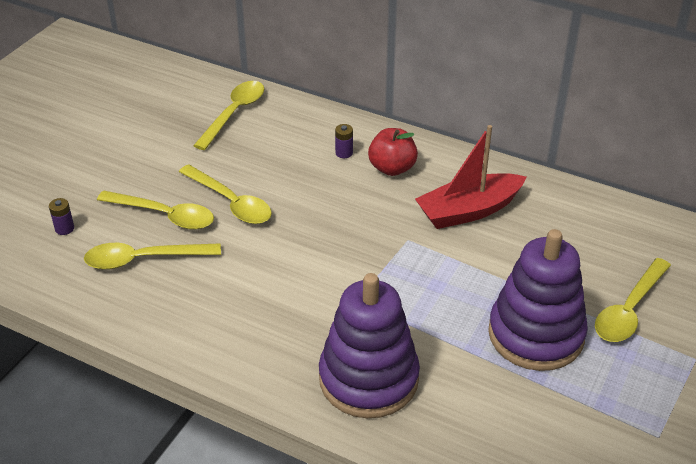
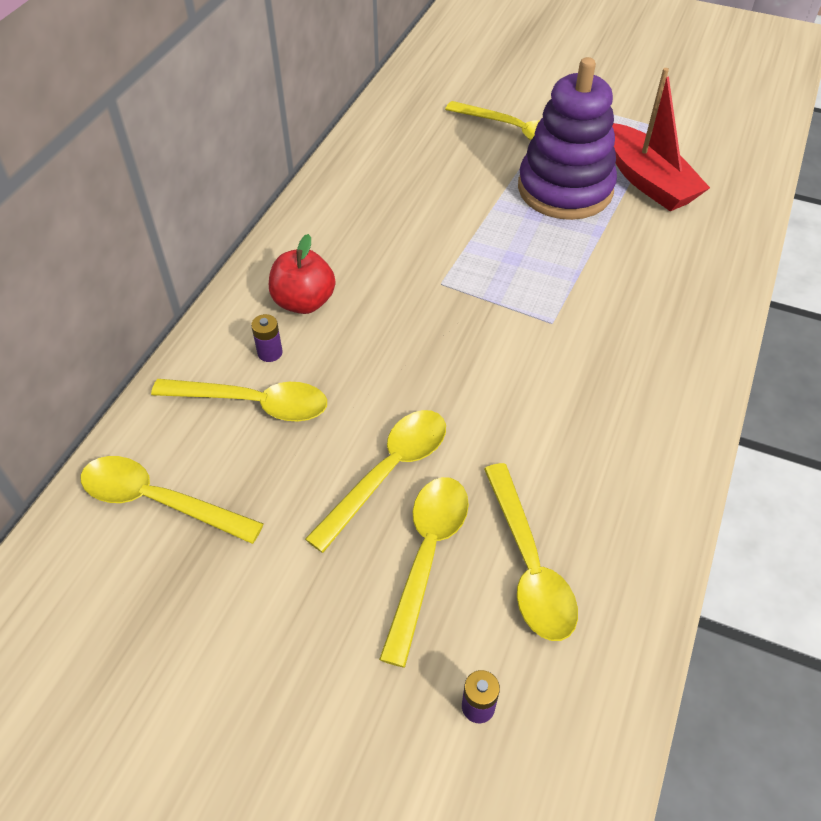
camera: 95 degrees left, 10 degrees up
(300, 147) = (254, 404): none -> yellow spoon
(368, 379) = (665, 306): purple stacking toy -> none
(469, 211) = (383, 234): red boat -> red boat (647, 181)

